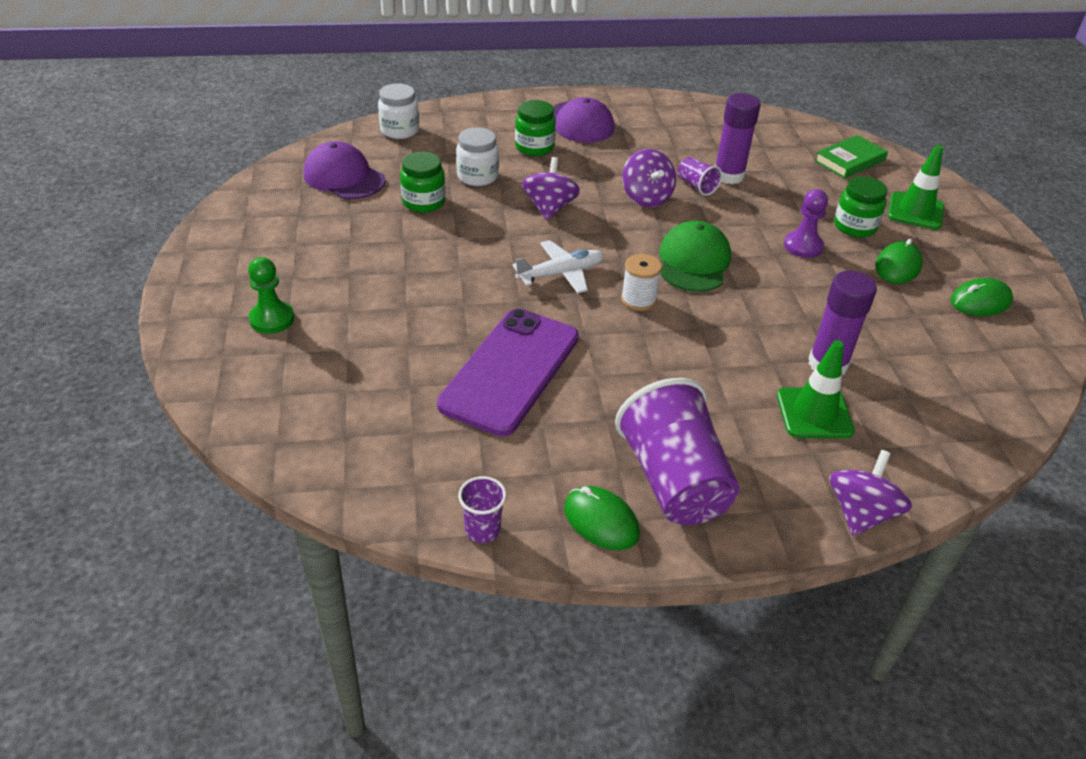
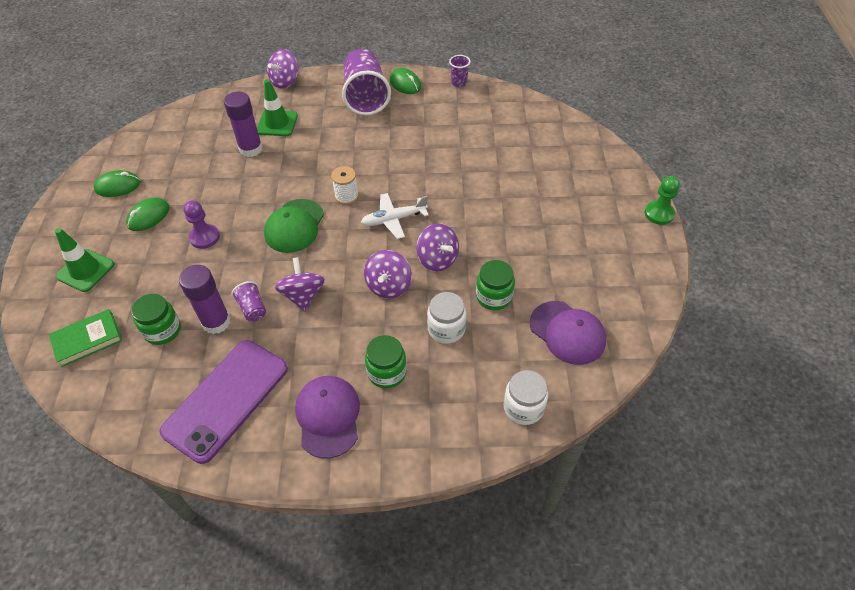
camera: 170 degrees left, 10 degrees up
(272, 319) = (586, 191): green pawn -> green pawn (659, 214)
(494, 233) = (437, 259): none -> purple spinning top
(511, 371) = (438, 152): purple phone -> purple phone (226, 399)
(854, 227) = (149, 255): green jar -> green jar (163, 330)

